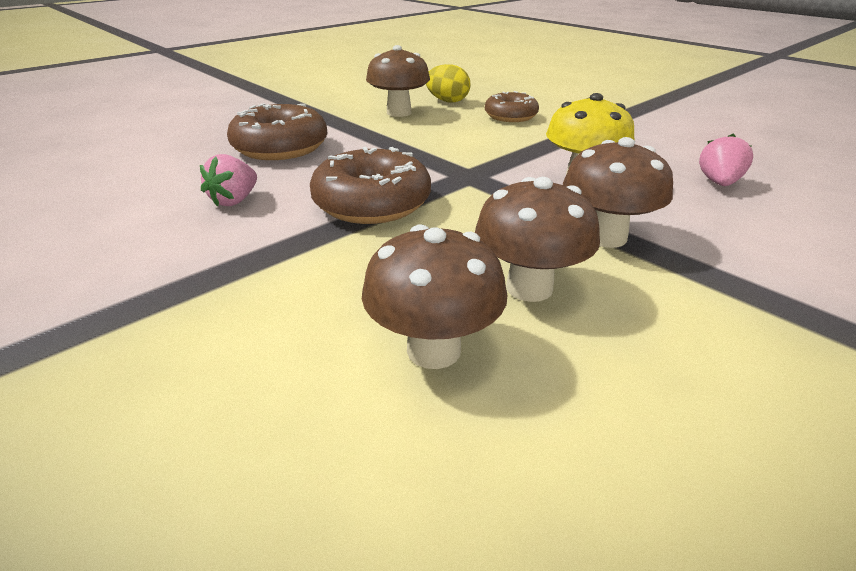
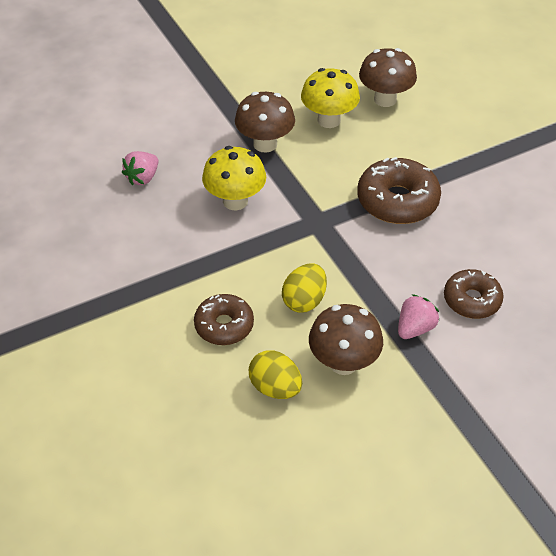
camera: 165 degrees left, 15 degrees up
(234, 200) = (494, 222): pink strawberry -> pink strawberry (415, 328)
(280, 147) = (471, 300): brown donut -> brown donut, size x0.64
(449, 132) = (304, 300): none -> yellow egg
(529, 288) = (329, 120): brown mushroom -> yellow mushroom

